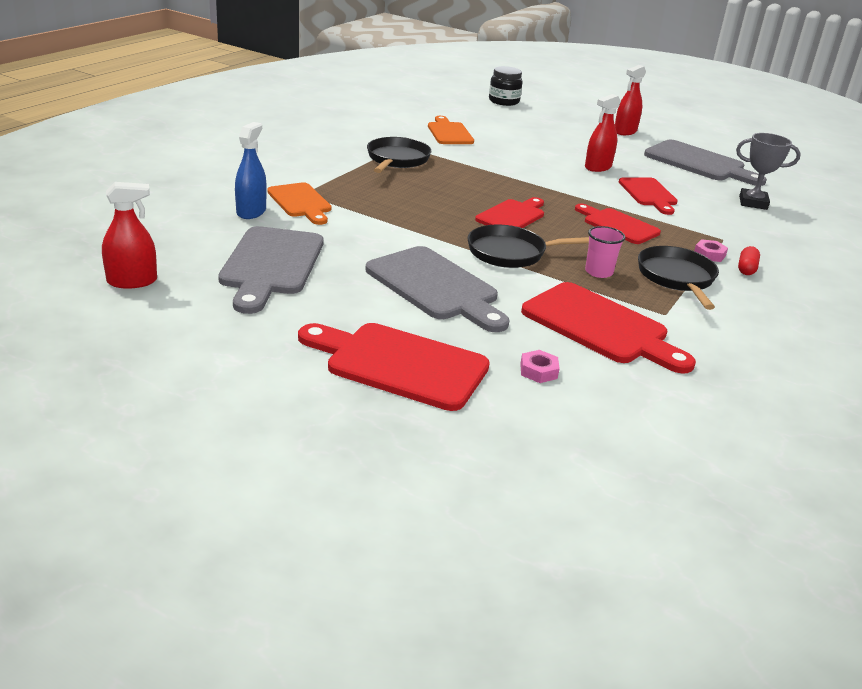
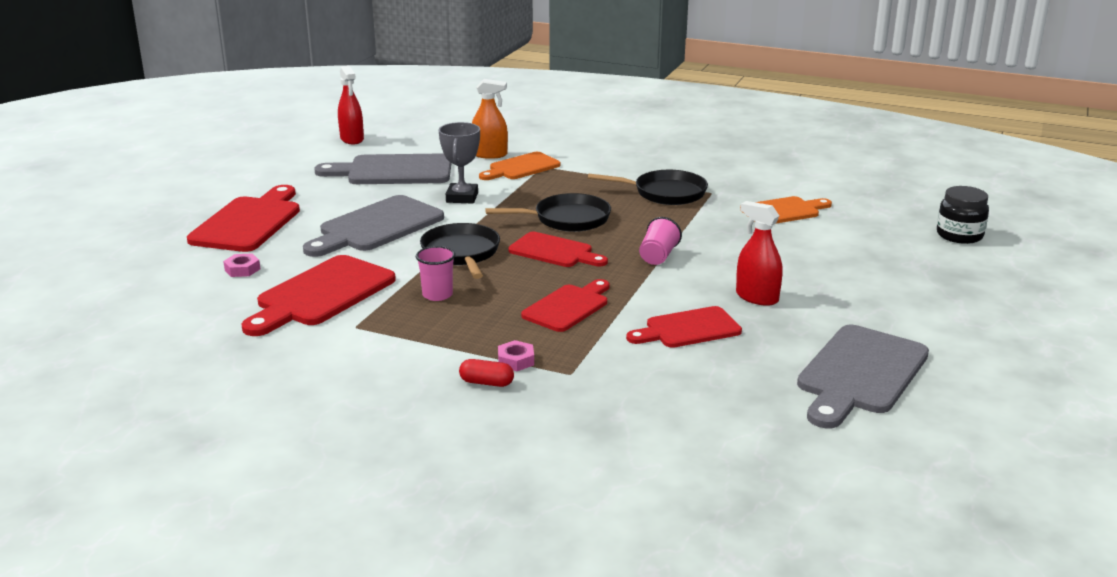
camera: 85 degrees right, 5 degrees down
(251, 211) = (489, 154): blue spray bottle -> orange spray bottle
(527, 183) = (658, 256): none -> pink cup
(625, 131) = (941, 319): red spray bottle -> none
(677, 278) = (441, 336): black pan -> black pan (567, 219)
(753, 203) = (724, 408): grey trophy -> grey trophy (462, 197)

